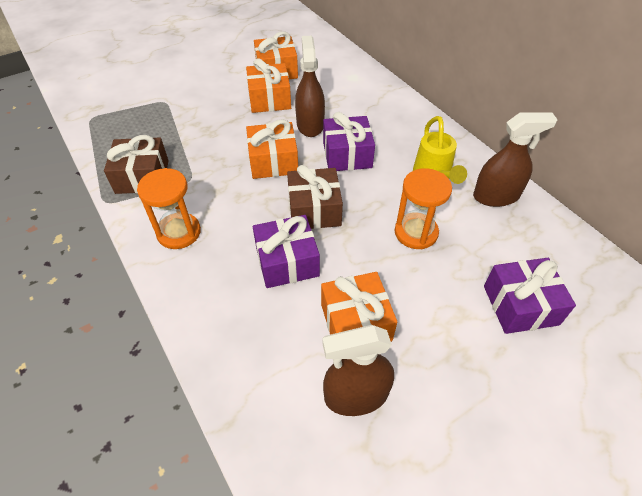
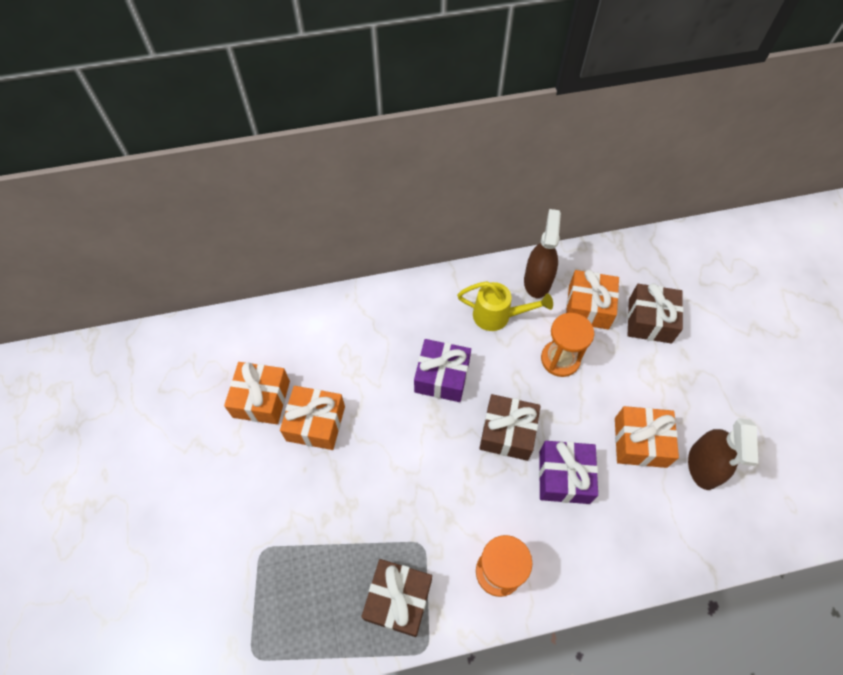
camera: 70 degrees left, 10 degrees up
(273, 161) = (425, 450): orange gift -> orange gift (588, 307)
(310, 125) = (381, 395): brown spray bottle -> none
(520, 305) = (649, 321): purple gift -> brown gift

